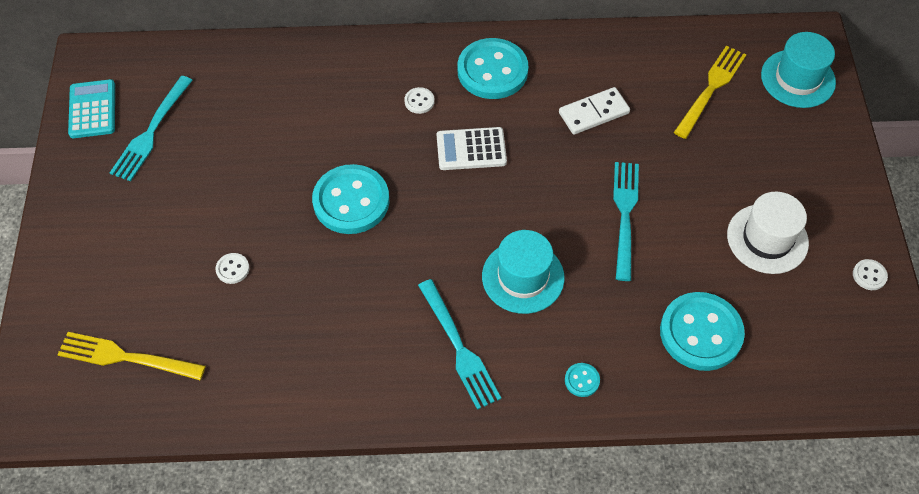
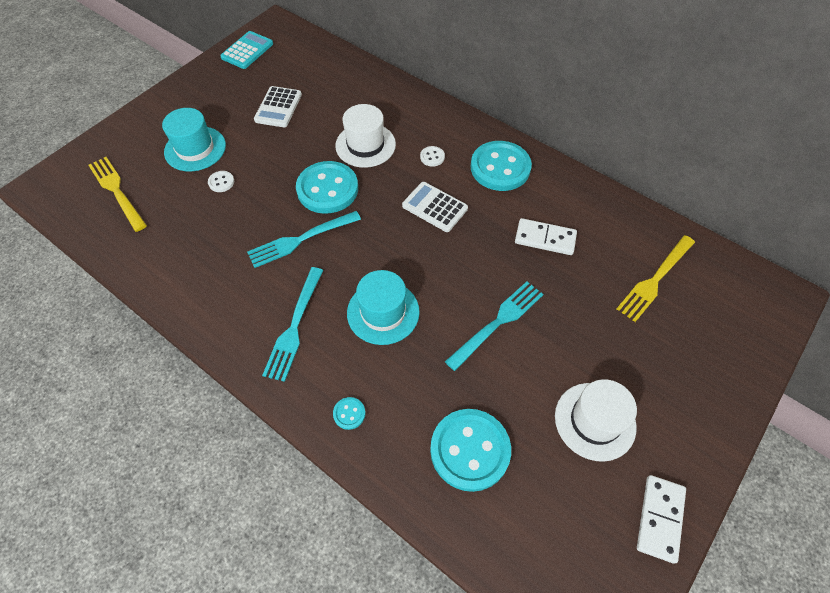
camera: 40 degrees right, 0 degrees up
(151, 131) = (263, 80): turquoise fork -> turquoise fork (301, 240)
(204, 151) = (278, 107): none -> white calculator
(341, 132) = (365, 145): none -> white hat
(711, 89) = (655, 279): yellow fork -> yellow fork turned 150 degrees clockwise
(798, 79) = (740, 319): turquoise hat -> turquoise hat (195, 149)
(869, 275) = (659, 518): white button -> white domino

